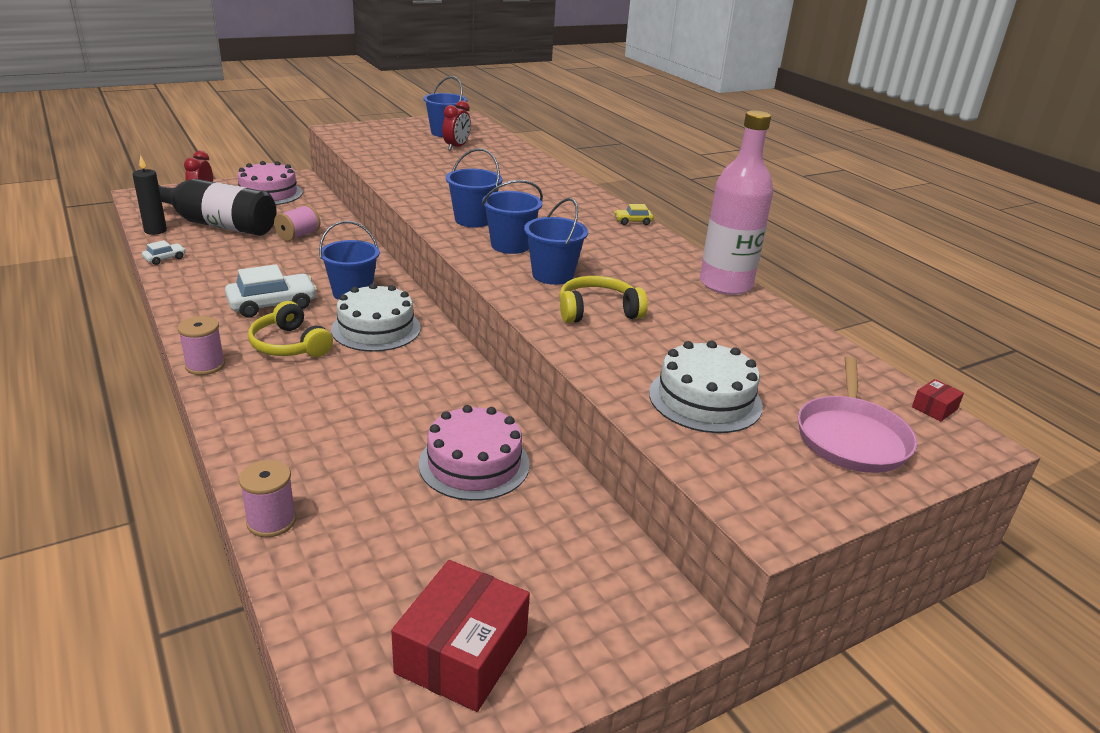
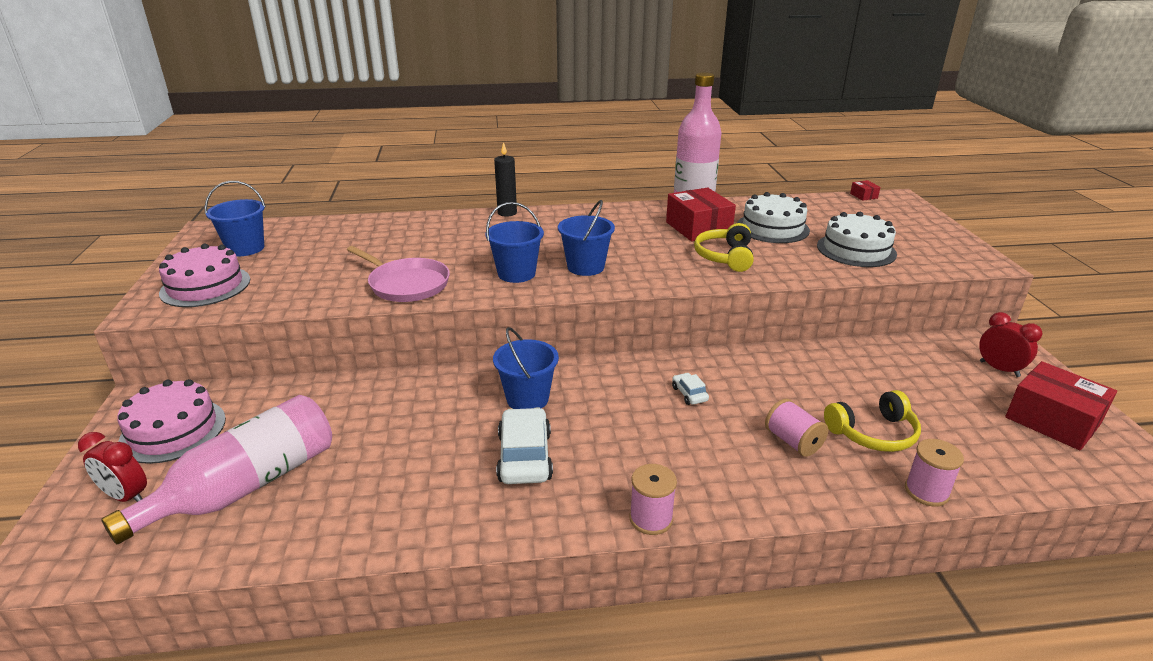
camera: 65 degrees left, 0 degrees up
(155, 231) = (211, 554): black candle -> black candle (507, 213)
(165, 258) = (327, 545): white car -> white car (689, 394)
(218, 225) = (246, 486): black bottle -> pink bottle
(289, 345) = (625, 453): yellow headphones -> yellow headphones (873, 433)
(298, 235) = (344, 419): pink spool -> pink spool (793, 442)
(376, 328) = (612, 394): white cake -> white cake (772, 228)
(456, 147) = (301, 250): red clock -> red clock (999, 369)
(474, 463) = (845, 379): pink cake -> pink cake (205, 286)
(553, 275) = (654, 261): blue bucket -> none
(633, 221) = (563, 211): yellow car -> none
(664, 291) = (698, 228): none -> red box
(851, 437) = (897, 223): pink pan -> pink pan (406, 284)

